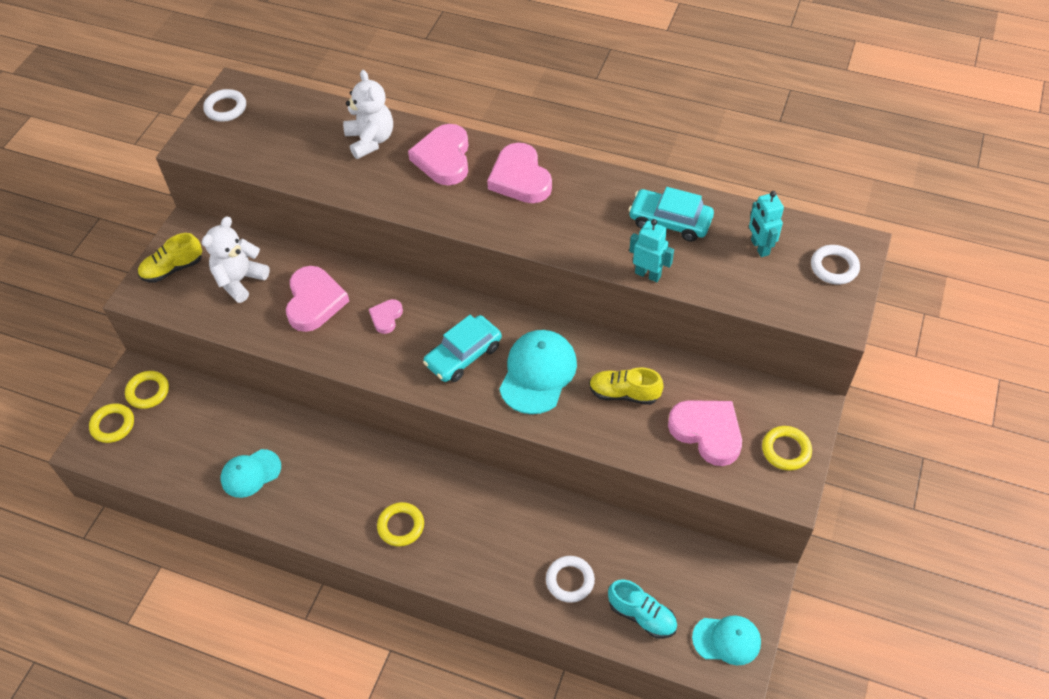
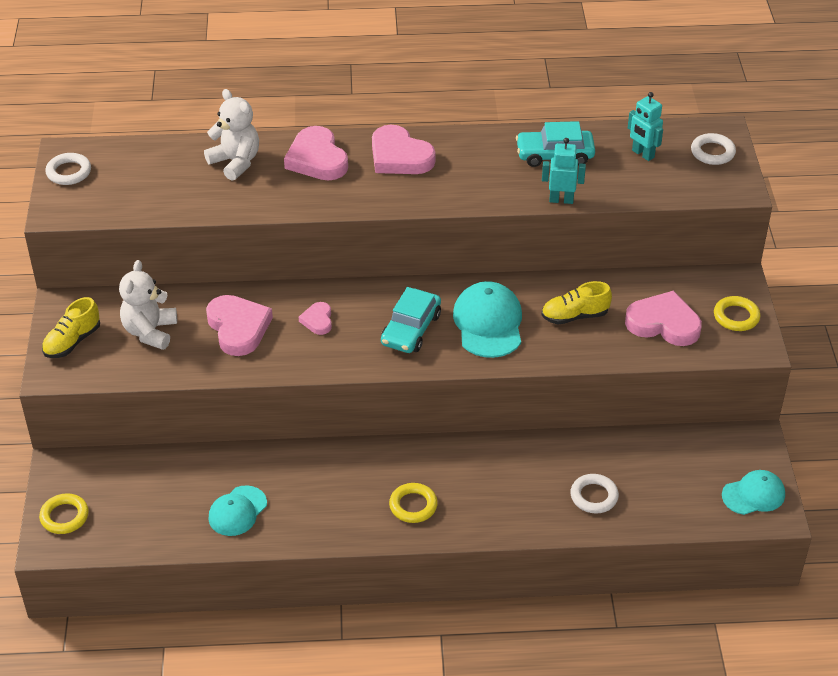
camera: 25 degrees left, 10 degrees down
(148, 392) = (83, 477): yellow ring -> none
(642, 615) = (672, 501): turquoise shoe -> none

